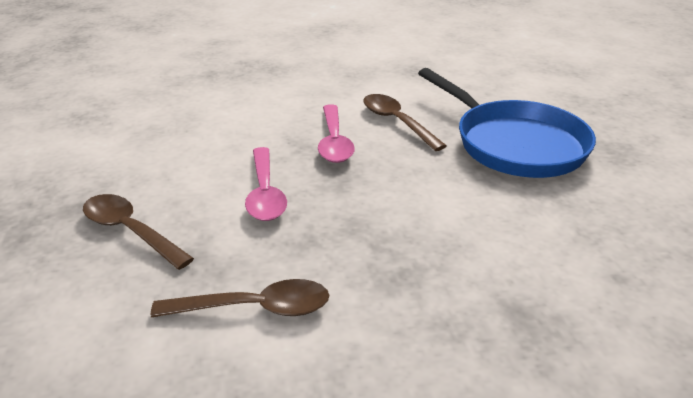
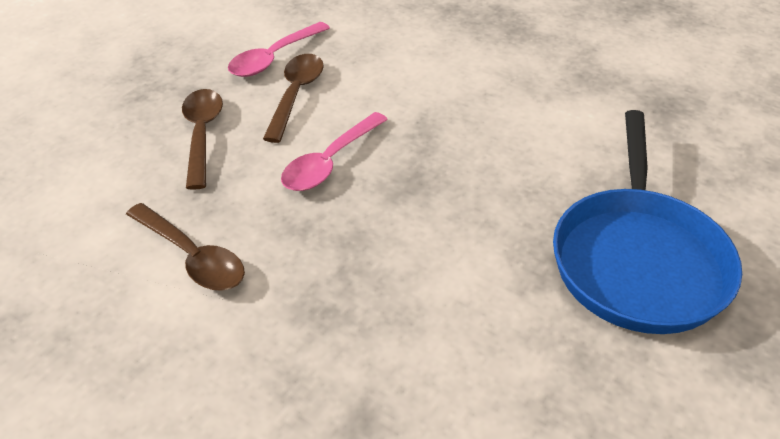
camera: 45 degrees right, 10 degrees up
(334, 142) = (456, 145): pink spoon -> pink spoon (274, 58)
(396, 122) = (548, 158): brown spoon -> brown spoon (295, 95)

